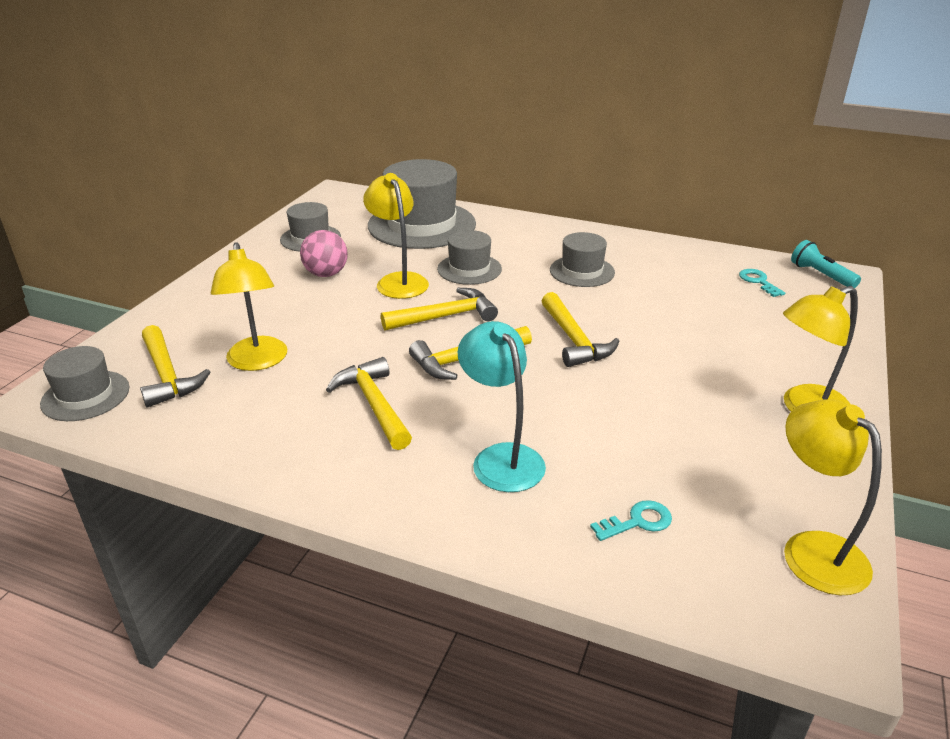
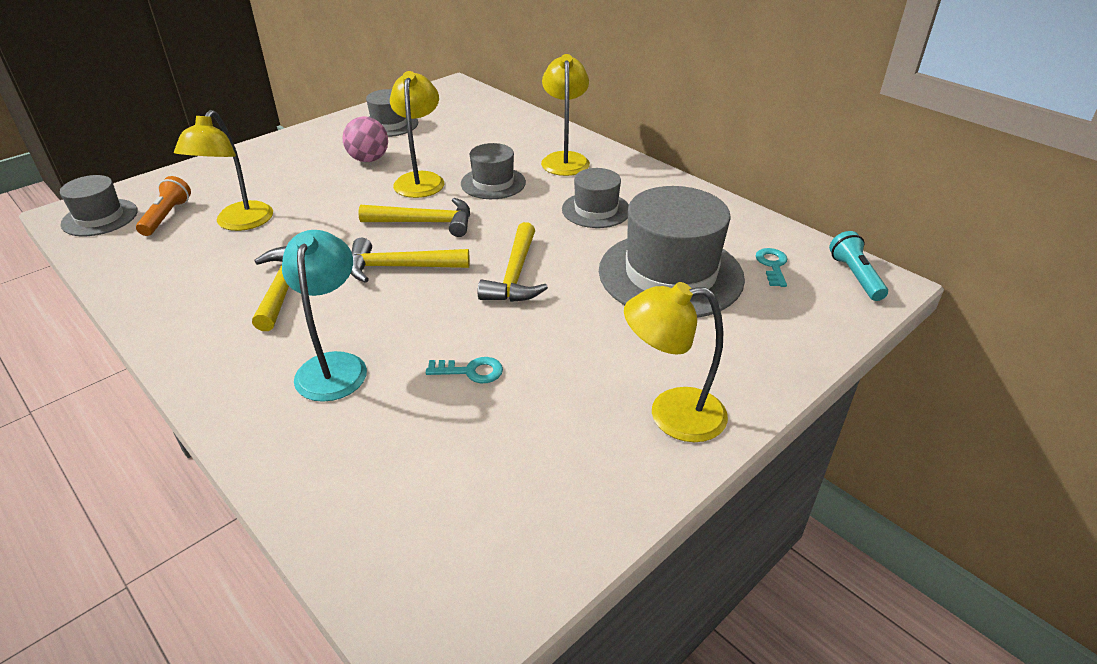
camera: 25 degrees right, 5 degrees up
(167, 375) = (167, 216): yellow hammer -> orange flashlight
(421, 225) = (495, 131): grey hat -> grey hat (670, 274)
(637, 522) = (384, 466): turquoise key -> turquoise key (471, 371)
(812, 550) = (516, 558): yellow lamp -> yellow lamp (565, 159)

